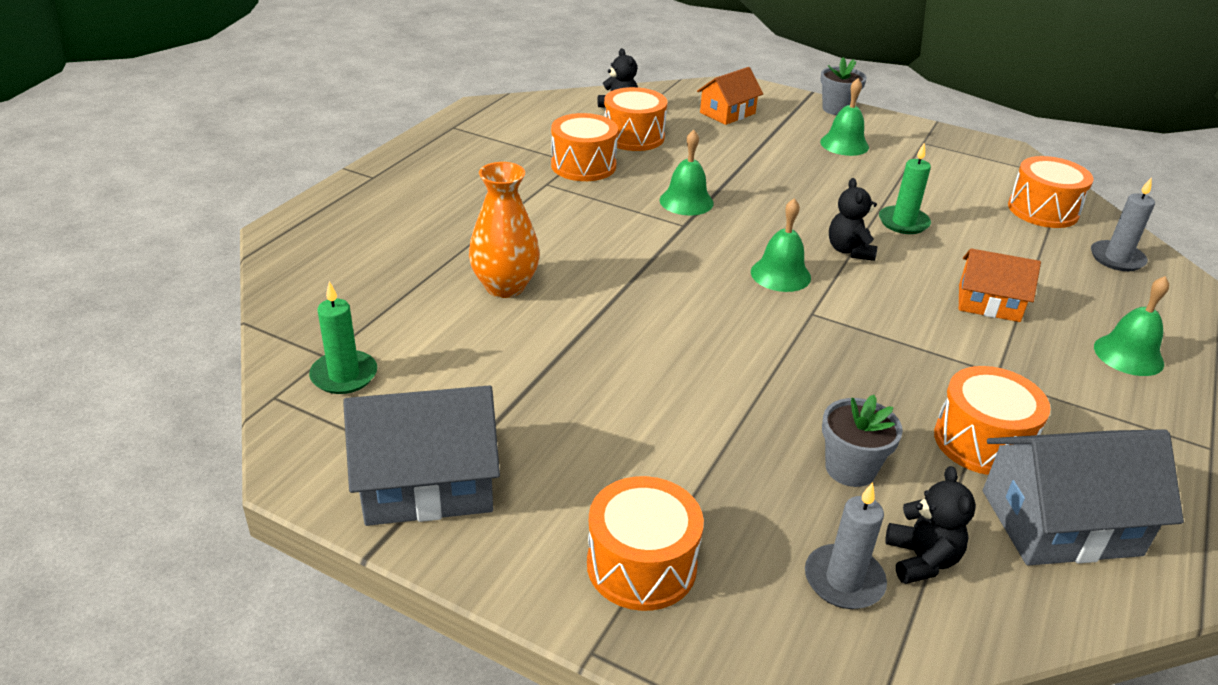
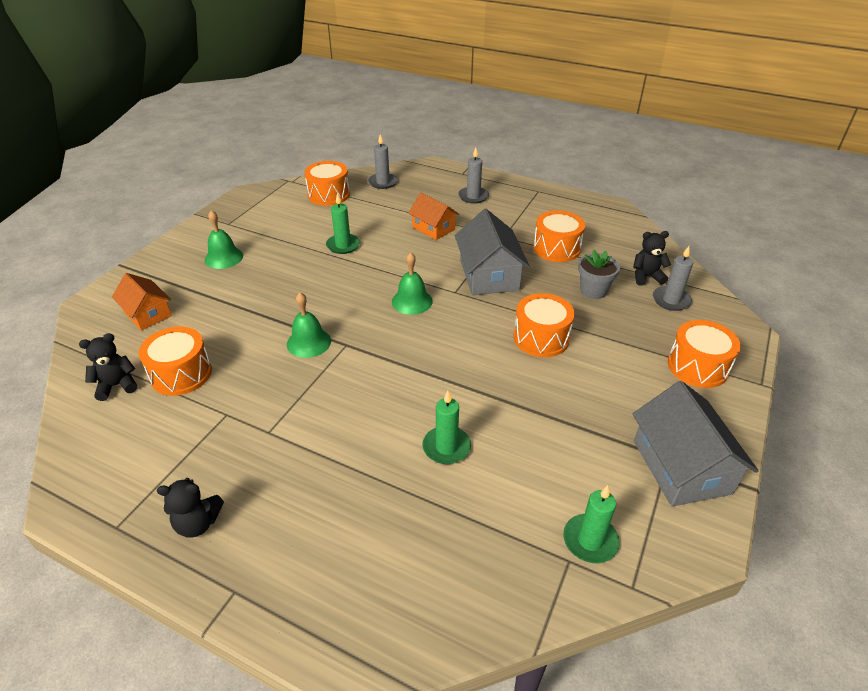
camera: 90 degrees left, 5 degrees up
(505, 287) = (446, 447): orange vase -> green candle
(583, 165) = (235, 407): orange drum -> orange drum (541, 338)
(837, 109) = (159, 255): grey flower pot -> none
(849, 251) = (379, 270): black teddy bear -> black teddy bear (198, 523)
(989, 303) = (433, 228): orange house -> orange house turned 60 degrees counterclockwise
(1060, 522) = (604, 236): grey house -> grey house (489, 275)
(1128, 355) = (473, 196): green bell -> grey candle

